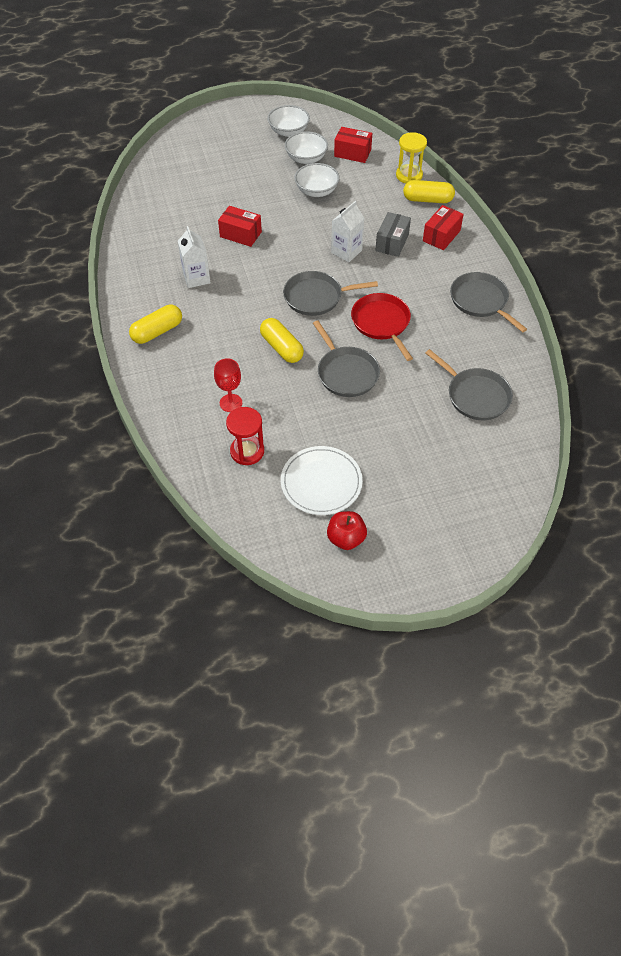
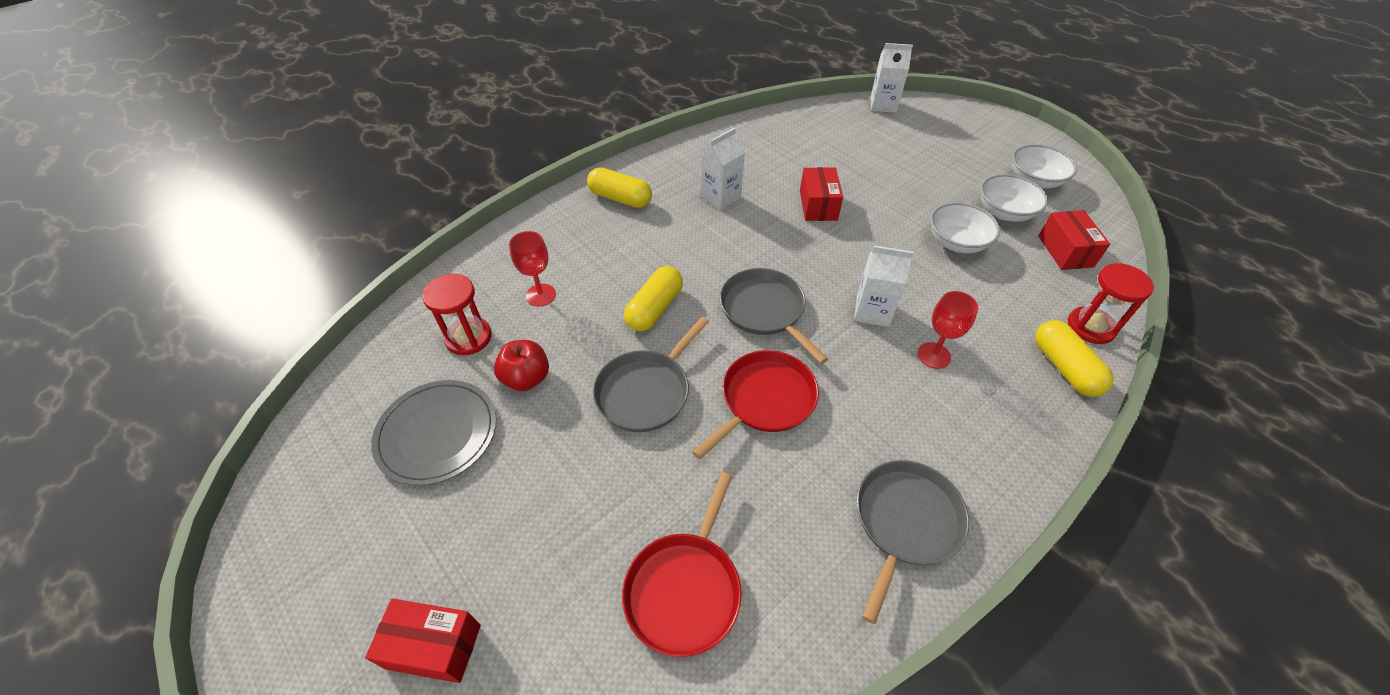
camera: 65 degrees right, 5 degrees down
(159, 155) = (883, 105): none -> white carton
(321, 482) = (437, 433): white plate -> grey plate
(346, 538) = (342, 499): red apple -> red apple (526, 378)
(392, 242) = (934, 355): grey box -> red goblet
(409, 175) = (1090, 327): yellow hourglass -> red hourglass
(441, 236) = (1004, 413): red box -> red box (434, 646)
(475, 395) = (685, 588): grey pan -> red pan

